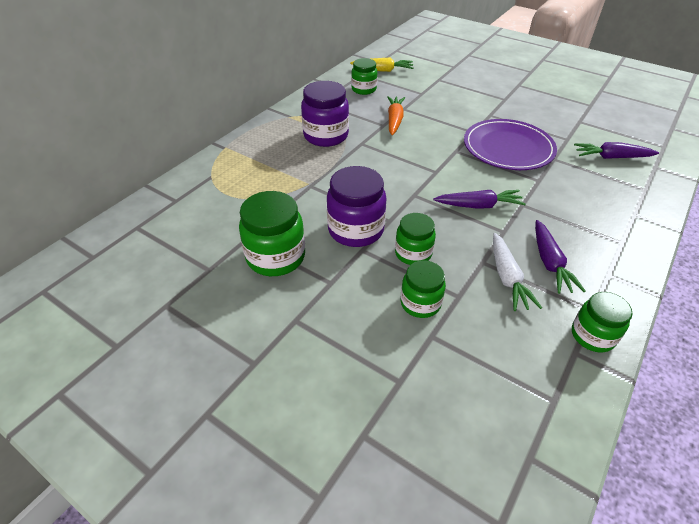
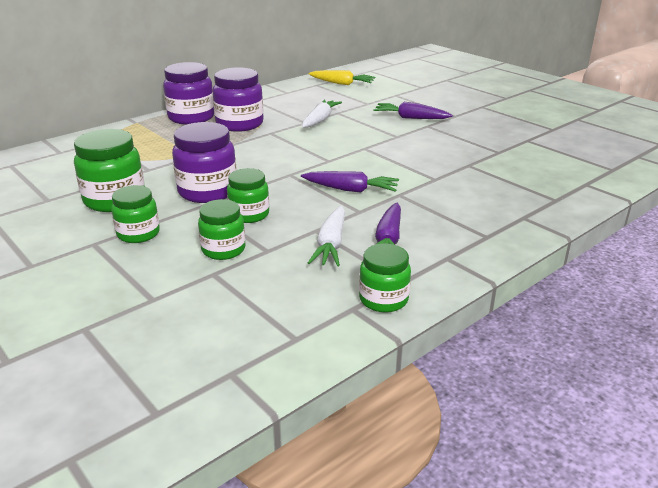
camera: 15 degrees right, 15 degrees down
(274, 133) = (191, 117): none -> purple jar
(364, 89) = (309, 95): green jar -> green jar (138, 234)
(394, 120) = (320, 120): orange carrot -> white carrot
(508, 148) = (424, 152): purple plate -> none
(611, 157) = (538, 171): purple carrot -> purple carrot (411, 118)

